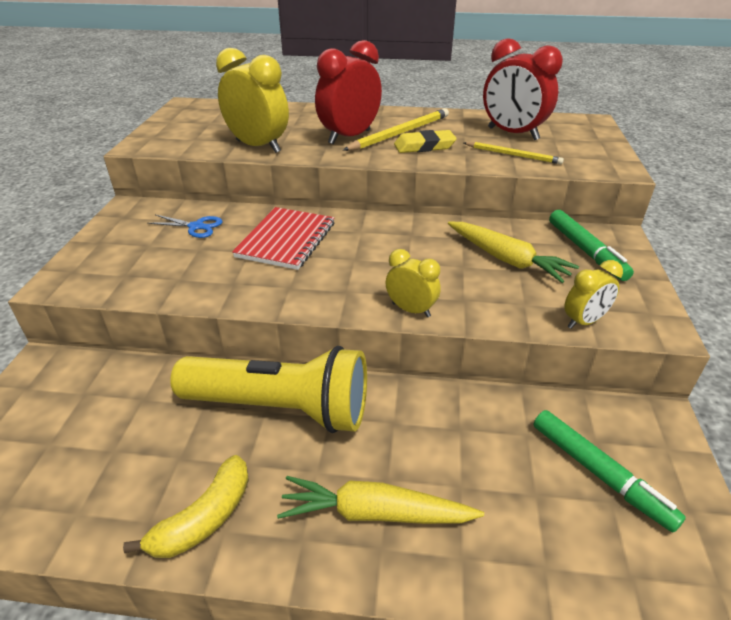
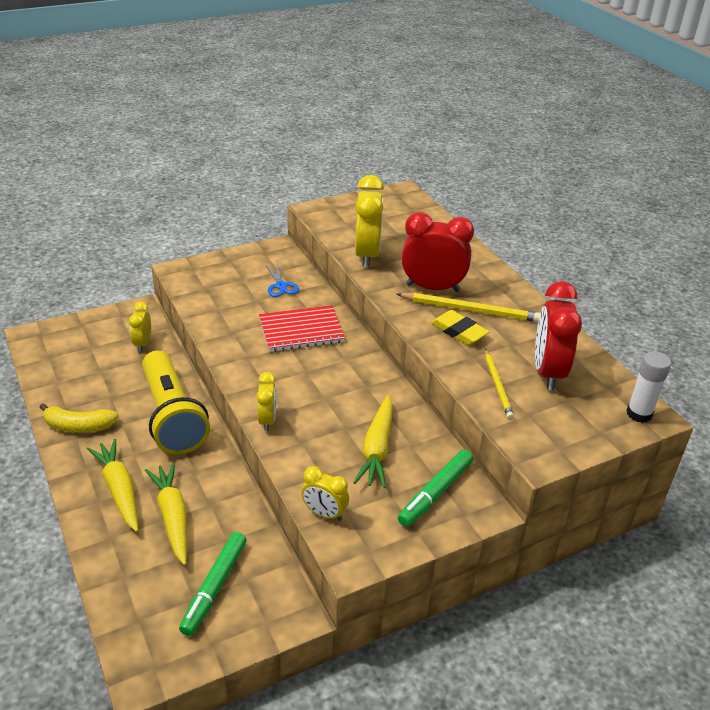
camera: 55 degrees right, 0 degrees up
(112, 386) = (143, 344): none -> yellow clock
(461, 472) = (172, 517): none -> yellow carrot
(586, 123) = (639, 414): none -> white glue stick

